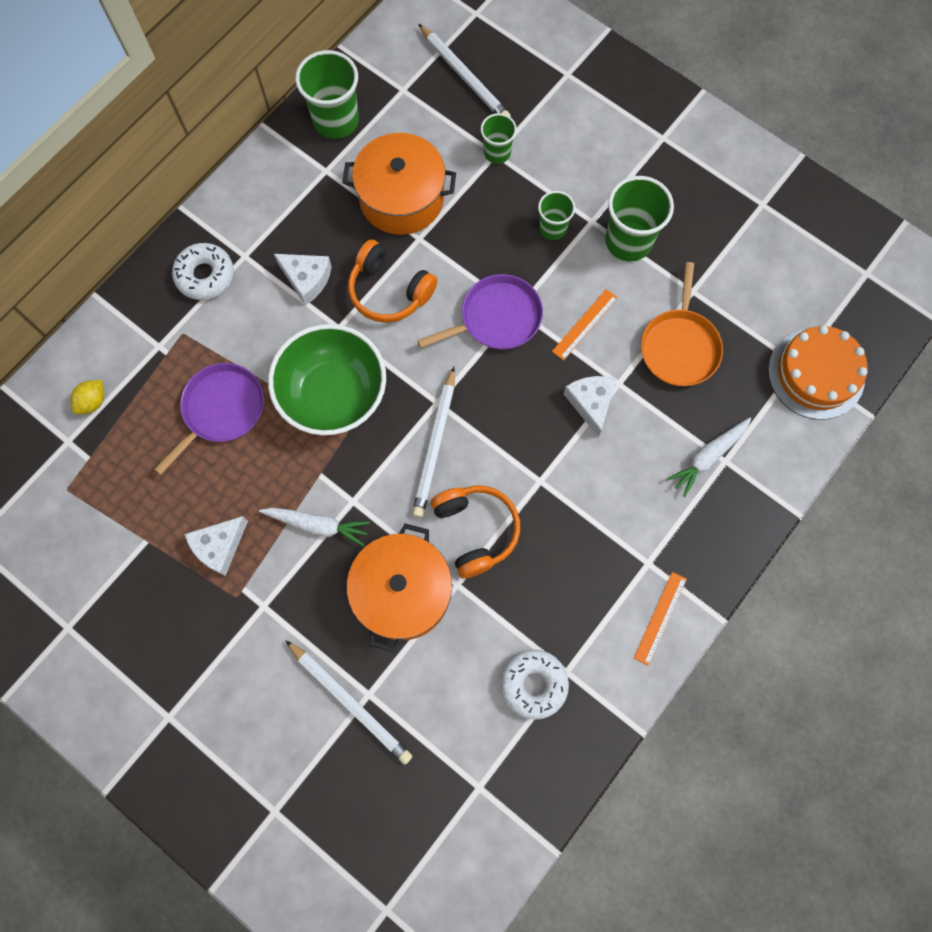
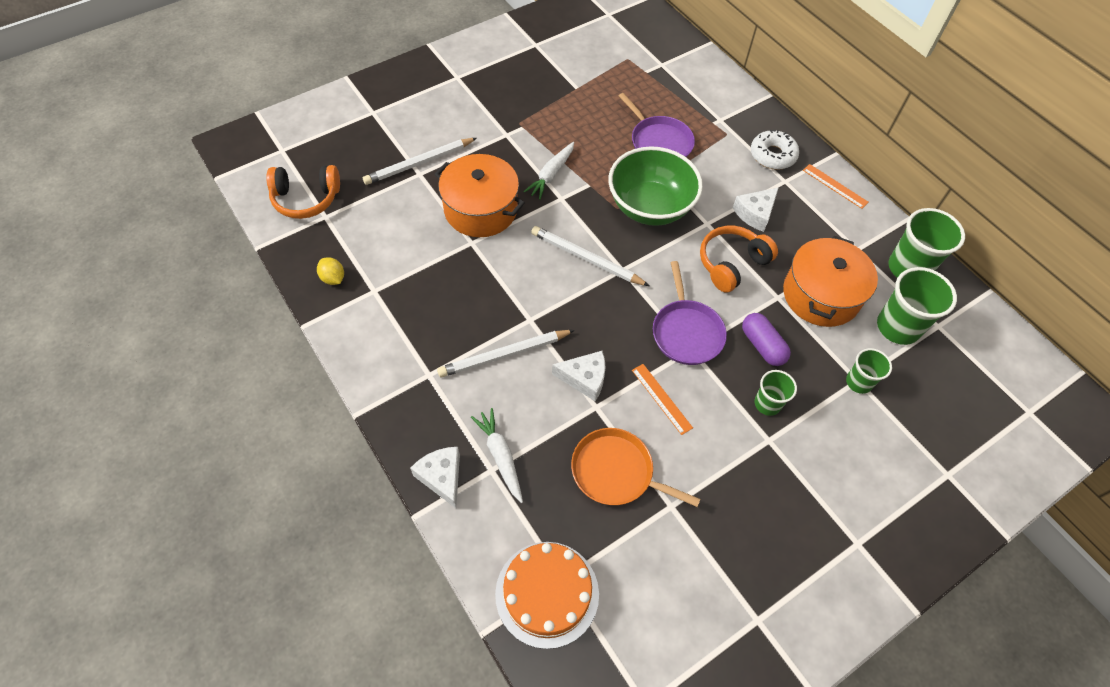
camera: 105 degrees right, 15 degrees down
(93, 402) = (686, 80): yellow lemon -> yellow lemon (333, 278)
(219, 546) = (557, 121): white cheese -> white cheese (442, 477)
(464, 76) = (950, 380): white pencil -> white pencil (504, 355)
(476, 530) = (507, 265): orange headphones -> orange headphones (306, 199)
(486, 243) = (762, 345): none -> purple capsule
(533, 684) = (376, 268): white donut -> none
(628, 241) = (740, 466): green cup -> green cup (898, 327)
(660, 618) = (381, 368): orange ruler -> orange ruler (835, 186)

